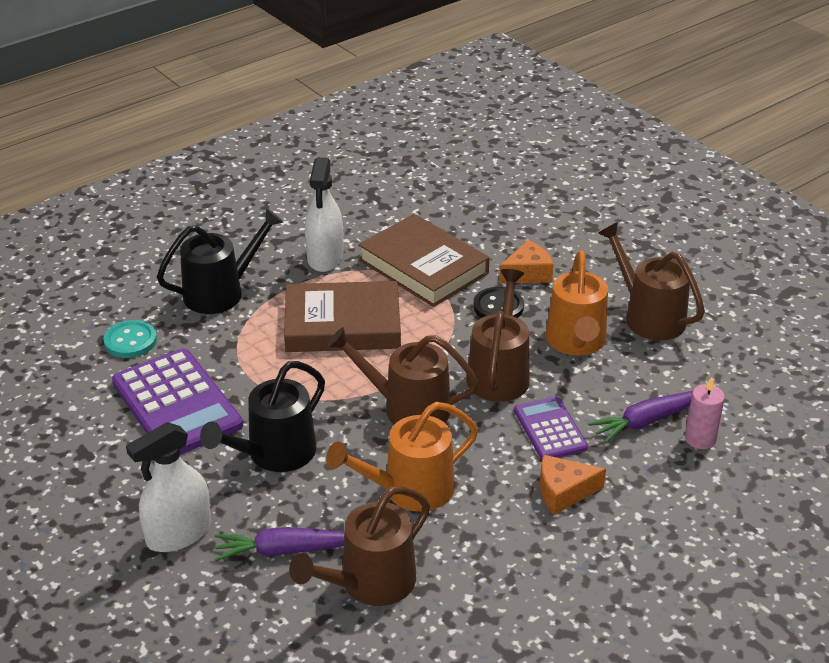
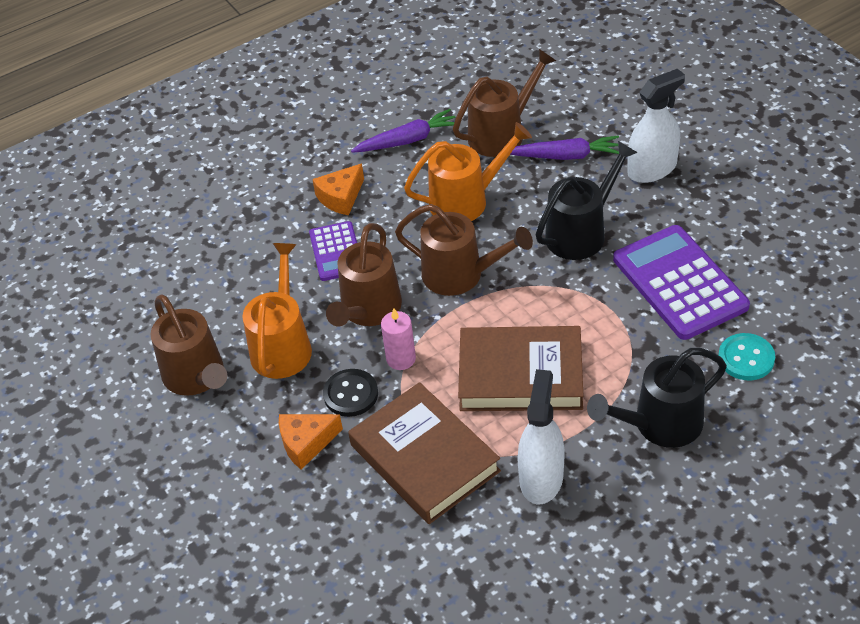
camera: 170 degrees left, 10 degrees up
(563, 492) = (341, 197): orange cheese -> orange cheese turned 135 degrees clockwise
(647, 421) = (248, 258): purple carrot -> purple carrot (408, 140)
(700, 439) = (210, 241): pink candle -> pink candle (401, 359)

